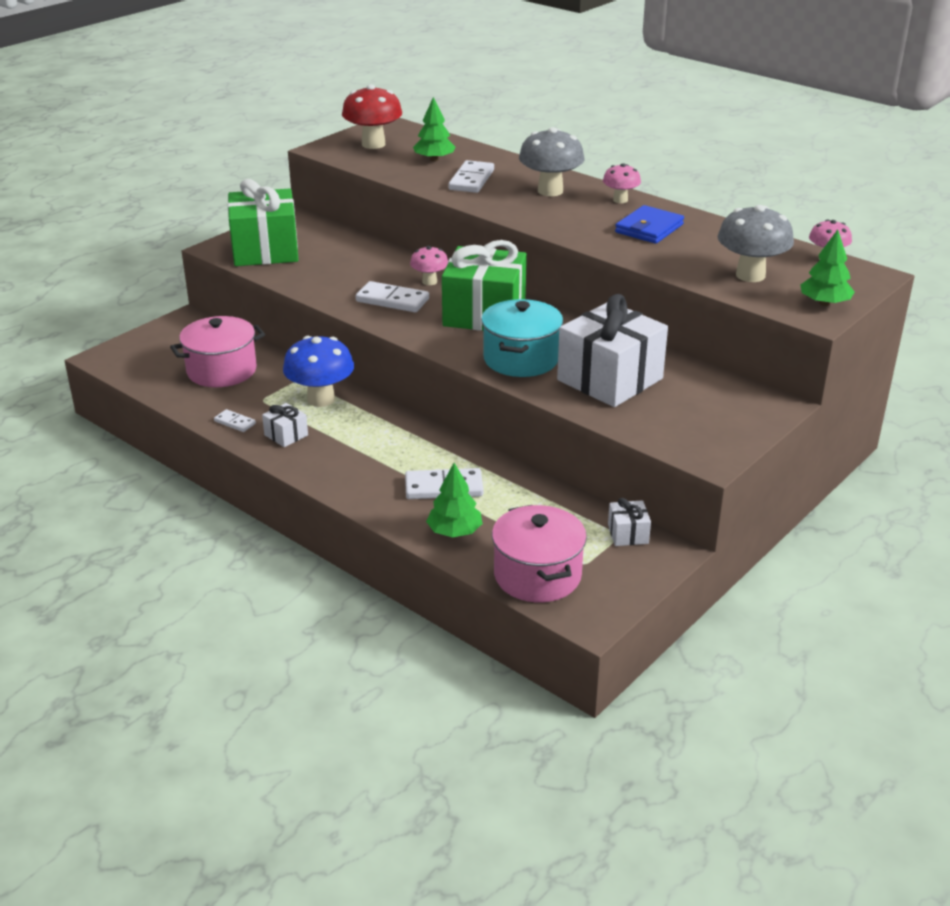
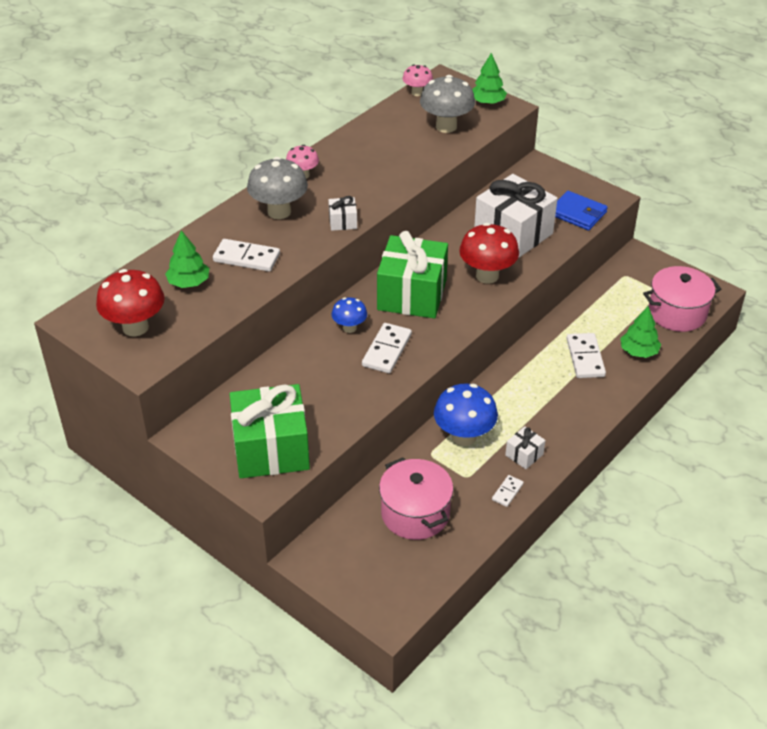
camera: 90 degrees left, 10 degrees up
(429, 281) = (349, 328): pink mushroom -> blue mushroom
(521, 359) = (487, 276): turquoise pot -> red mushroom
(628, 534) = (623, 271): white gift -> white gift (343, 222)
(649, 228) = (362, 164): blue wallet -> blue wallet (577, 213)

